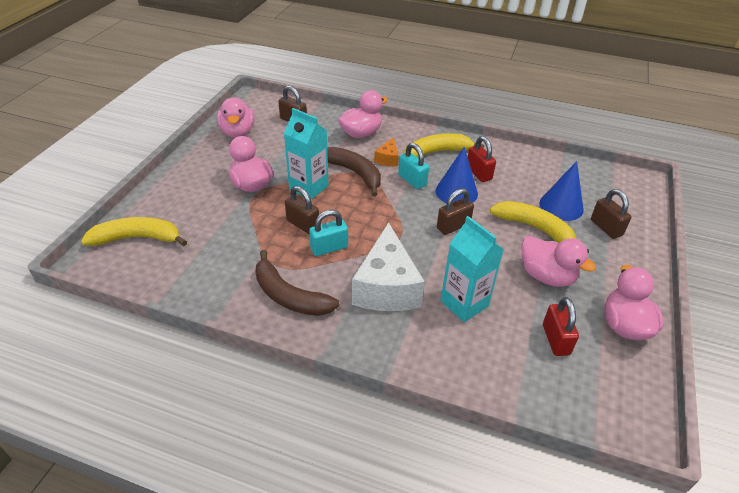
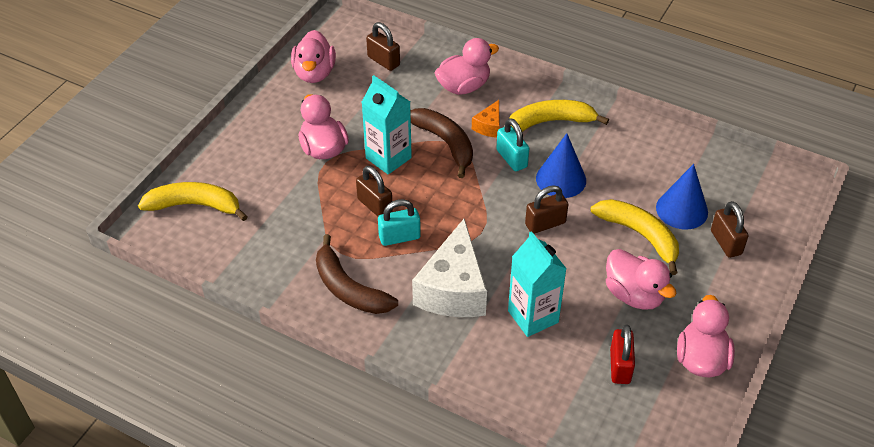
camera: 10 degrees right, 5 degrees up
(478, 173) = (595, 156): red padlock -> none

